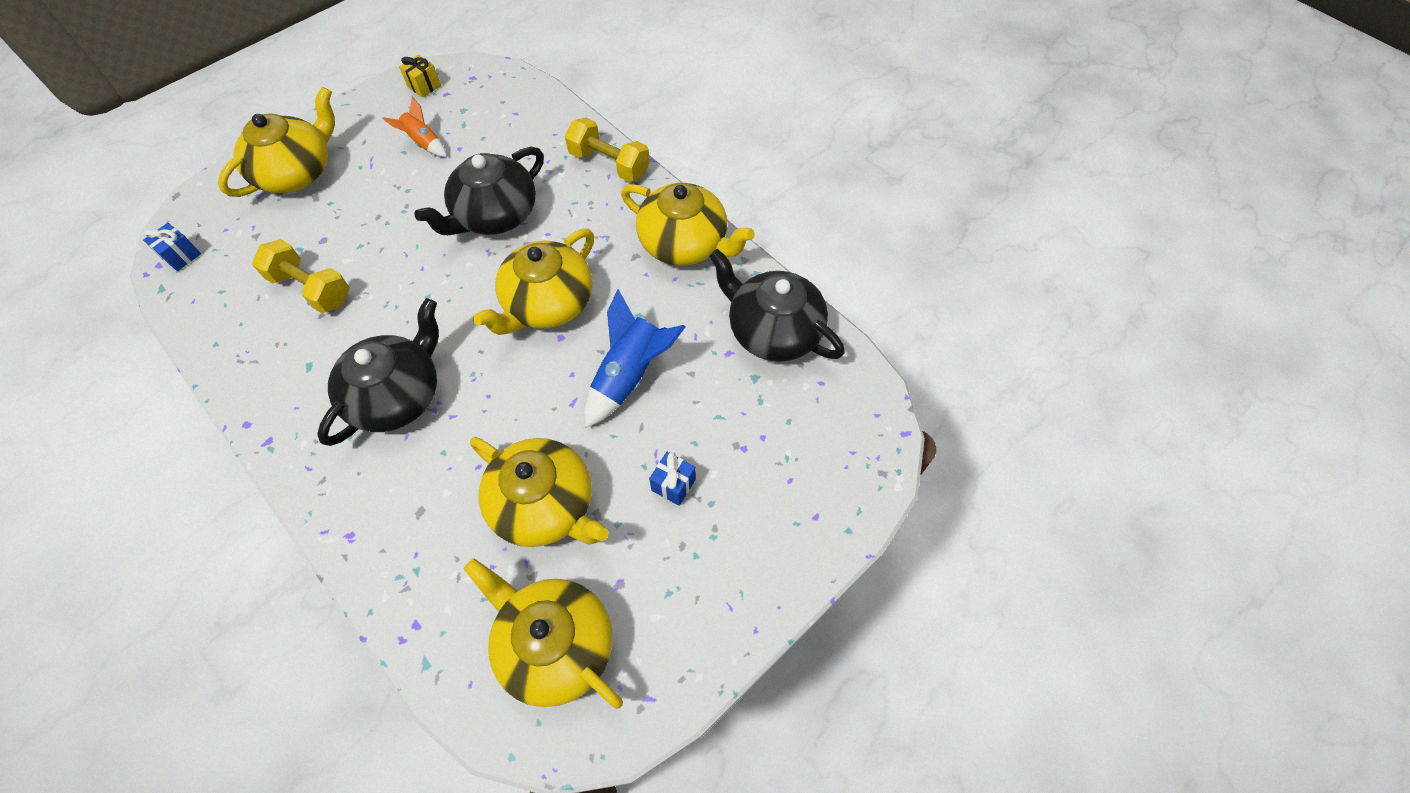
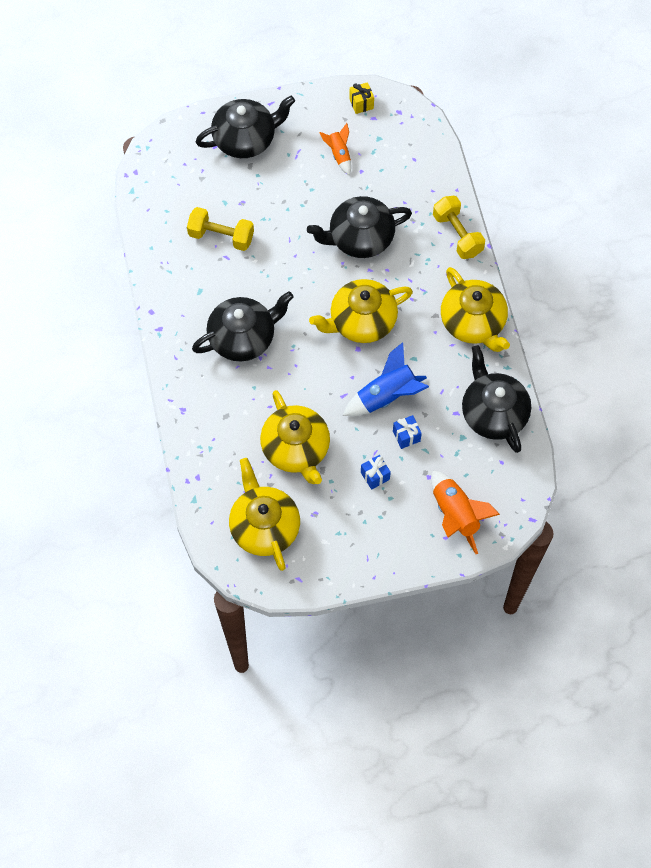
camera: 30 degrees right, 5 degrees up
(181, 256) = (151, 171): blue gift -> blue gift (406, 436)
(297, 172) = (246, 139): yellow teapot -> black teapot
(311, 289) = (221, 236): yellow dumbbell -> yellow dumbbell turned 45 degrees counterclockwise
(809, 480) = (455, 515): none -> orange rocket

